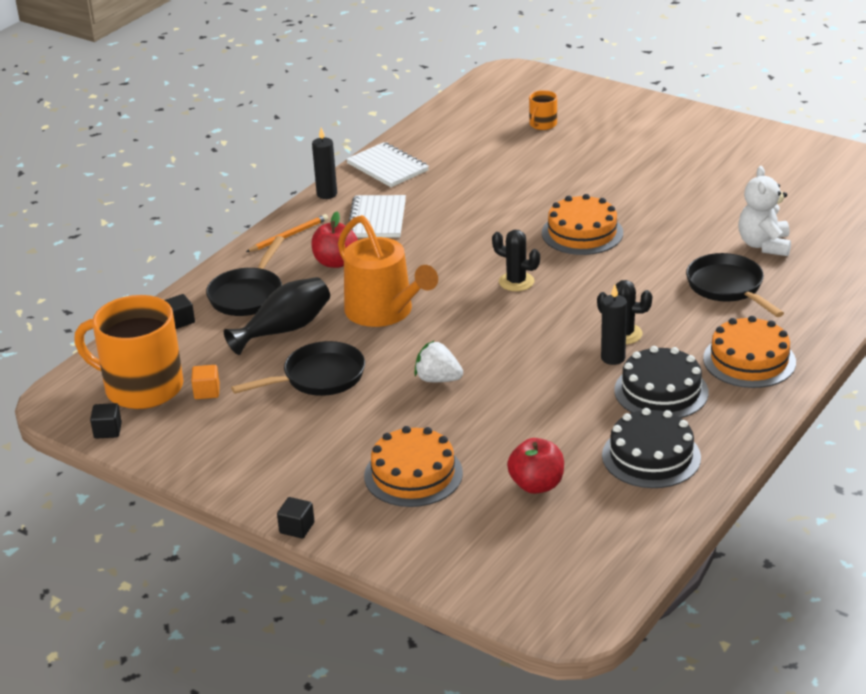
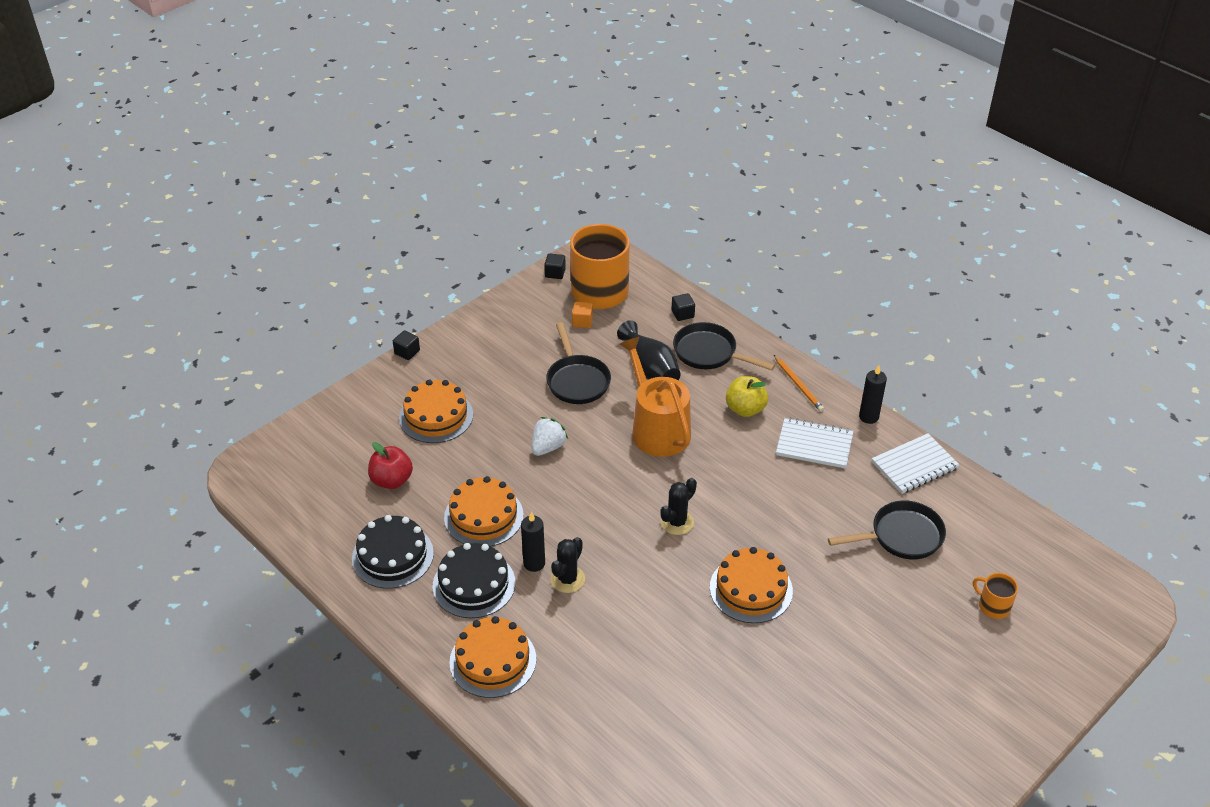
camera: 100 degrees right, 10 degrees up
(335, 262) = (745, 409): red apple -> yellow apple
(384, 311) = (657, 429): orange watering can -> orange watering can turned 90 degrees clockwise
(562, 404) = (483, 516): none -> orange cake
(727, 287) = (617, 680): black pan -> black pan (901, 536)
(764, 245) = (686, 736): white teddy bear -> none

